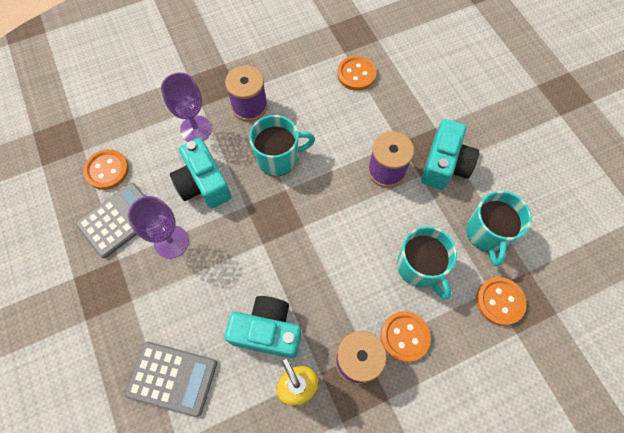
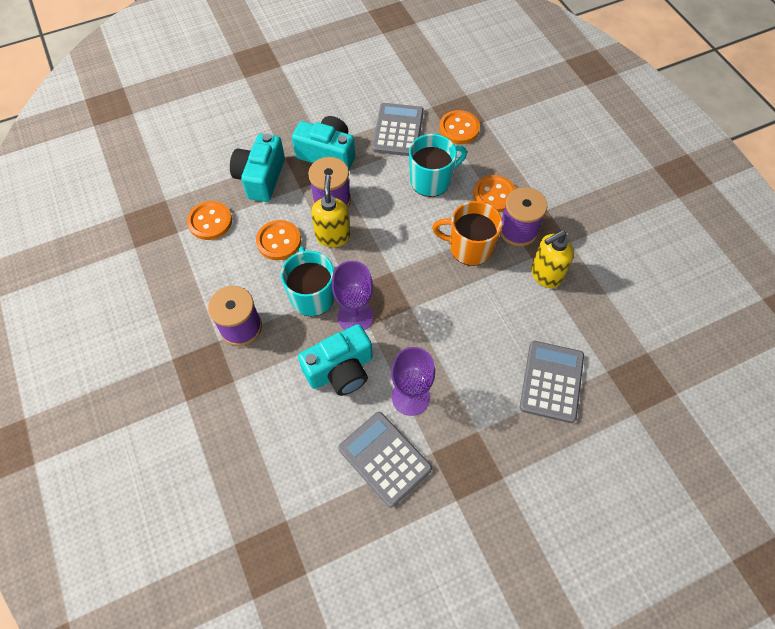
camera: 90 degrees left, 5 degrees down
(107, 170) = (318, 483): orange button -> orange button (279, 241)
(196, 129) = (267, 384): purple goblet -> purple goblet (355, 316)
(267, 331) = (499, 300): turquoise camera -> turquoise camera (261, 178)
(332, 304) = (469, 247): none -> orange mug
(343, 173) = (333, 236): none -> yellow soap dispenser
(487, 233) = (398, 130): turquoise mug -> grey calculator

